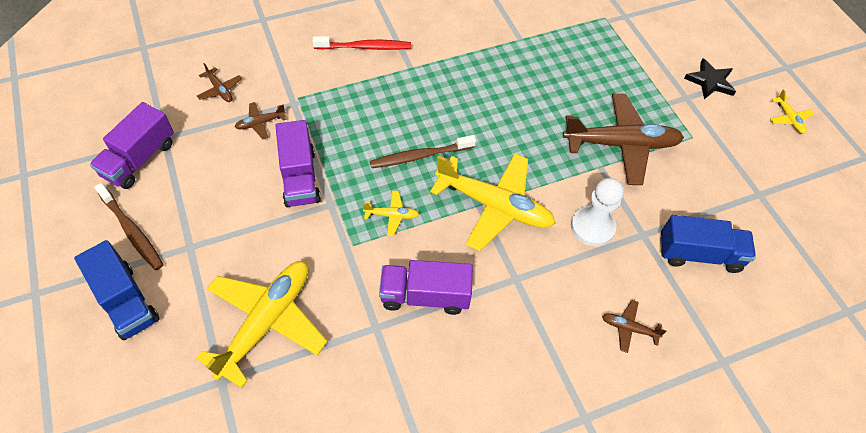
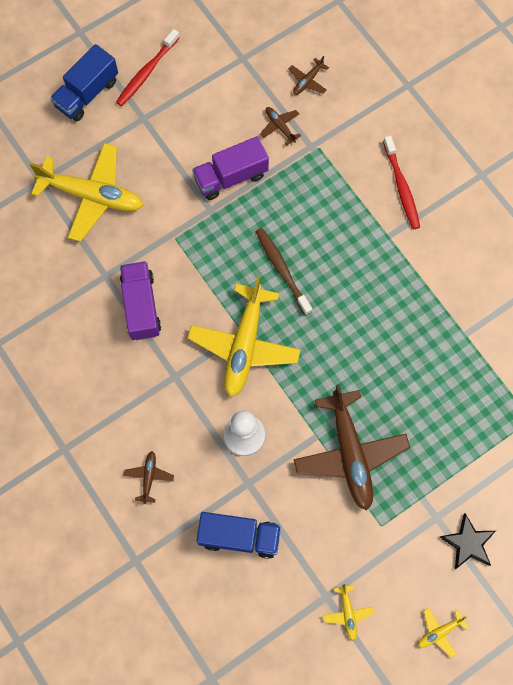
camera: 80 degrees right, 15 degrees up
(132, 231) = (147, 72): brown toothbrush -> red toothbrush
(139, 159) = (215, 49): purple truck -> none
(392, 215) = (212, 261): yellow plane -> yellow plane (348, 613)
(699, 254) = (239, 536): blue truck -> blue truck turned 75 degrees counterclockwise

